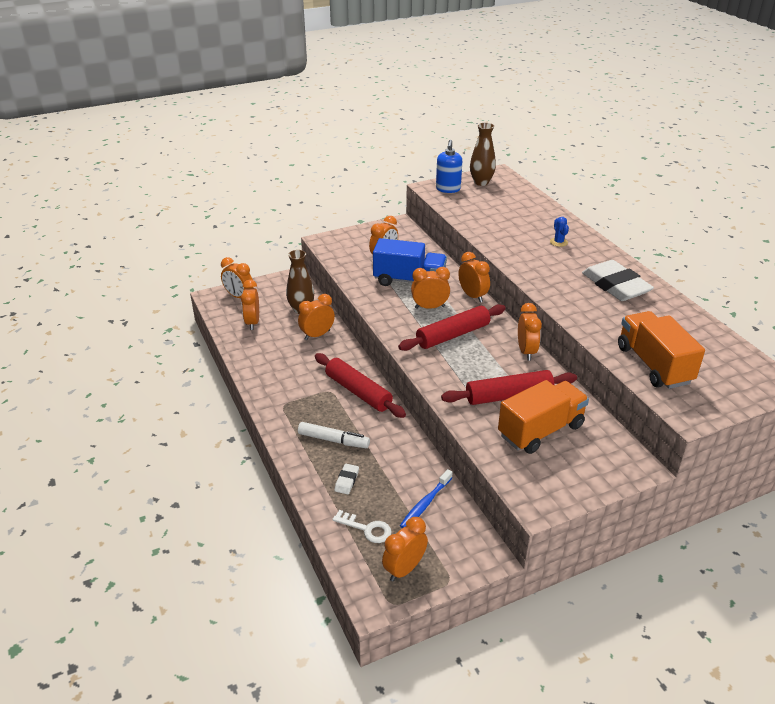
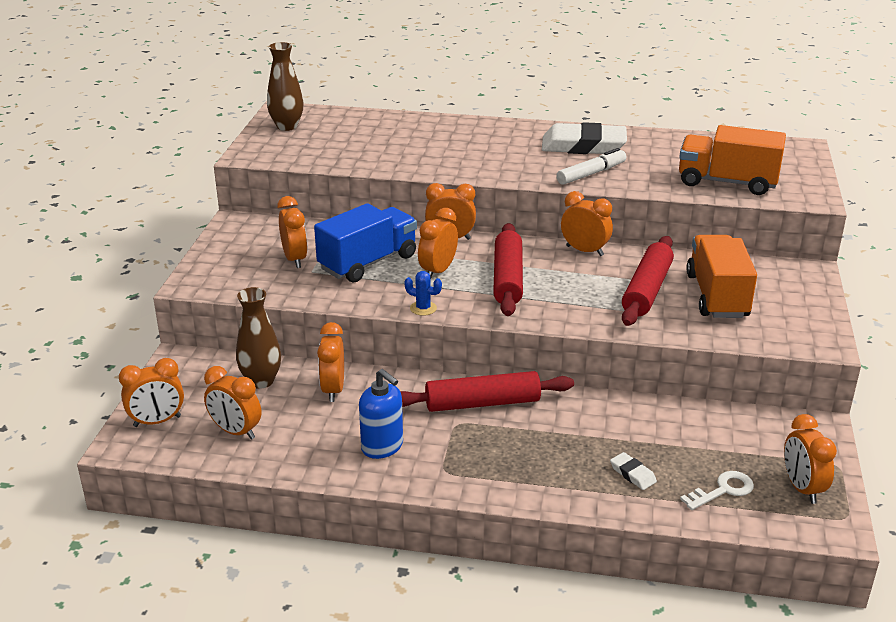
camera: 55 degrees left, 5 degrees down
(333, 440) = (552, 456): white marker -> white marker (591, 174)
(425, 503) = (714, 434): blue toothbrush -> none
(448, 189) = (269, 148): blue soap dispenser -> blue soap dispenser (382, 447)
(558, 242) = (470, 139): blue cactus -> blue cactus (423, 308)

